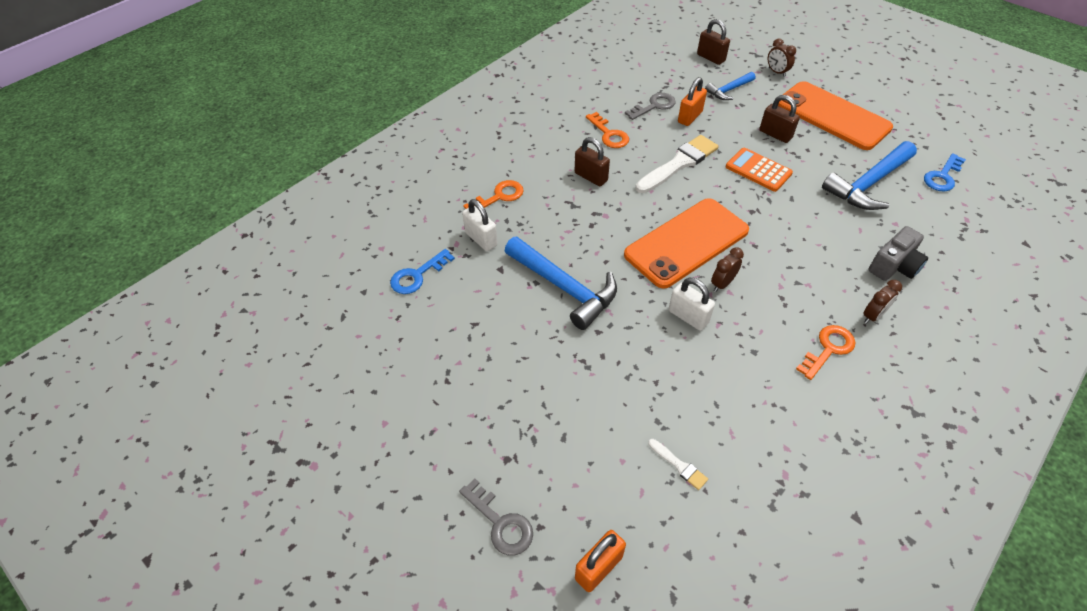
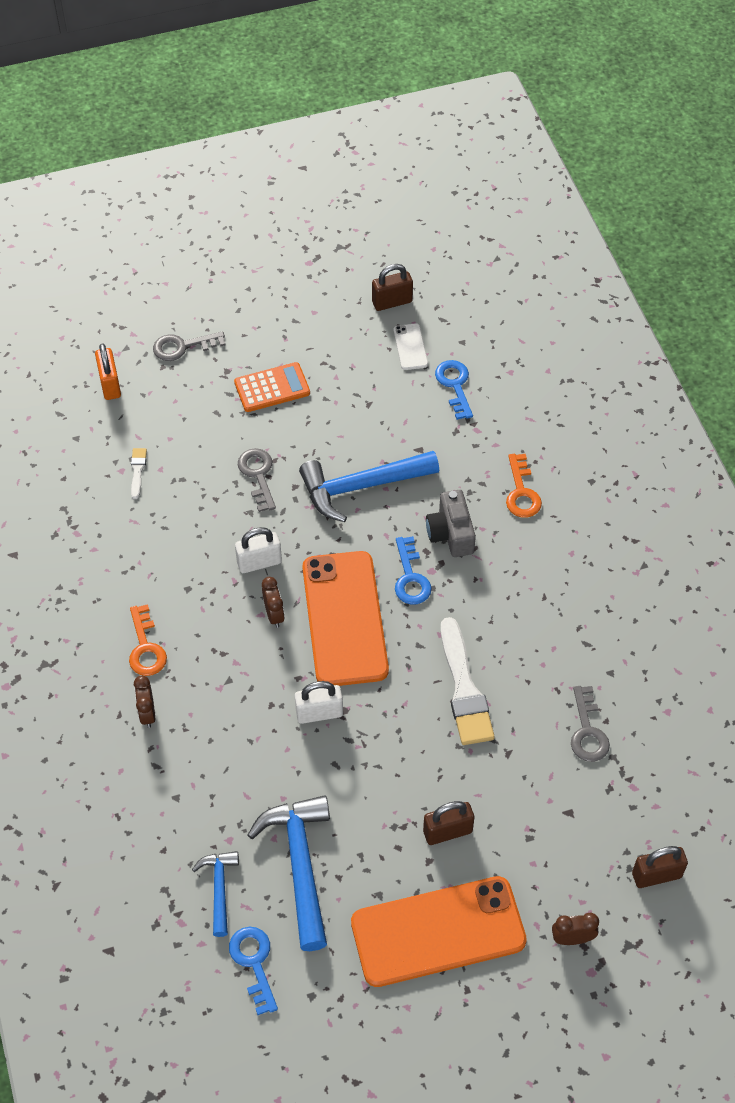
camera: 120 degrees right, 5 degrees up
(390, 324) = (410, 347): none -> white phone
(481, 239) = (469, 451): white padlock -> white padlock (319, 713)
(591, 177) = (498, 589): brown padlock -> brown padlock (392, 302)
(608, 363) = (258, 475): none -> grey key
(609, 134) = (562, 649): orange key -> none
(621, 223) = (410, 577): none -> blue key
(679, 465) = (137, 471): white brush -> white brush turned 105 degrees clockwise
(690, 117) = (540, 757): orange padlock -> none
(728, 90) = (568, 843): blue hammer -> blue hammer (219, 888)
(758, 170) = (400, 763): orange calculator -> orange calculator (272, 388)
(894, 266) = (182, 785): grey camera -> grey camera (450, 533)

